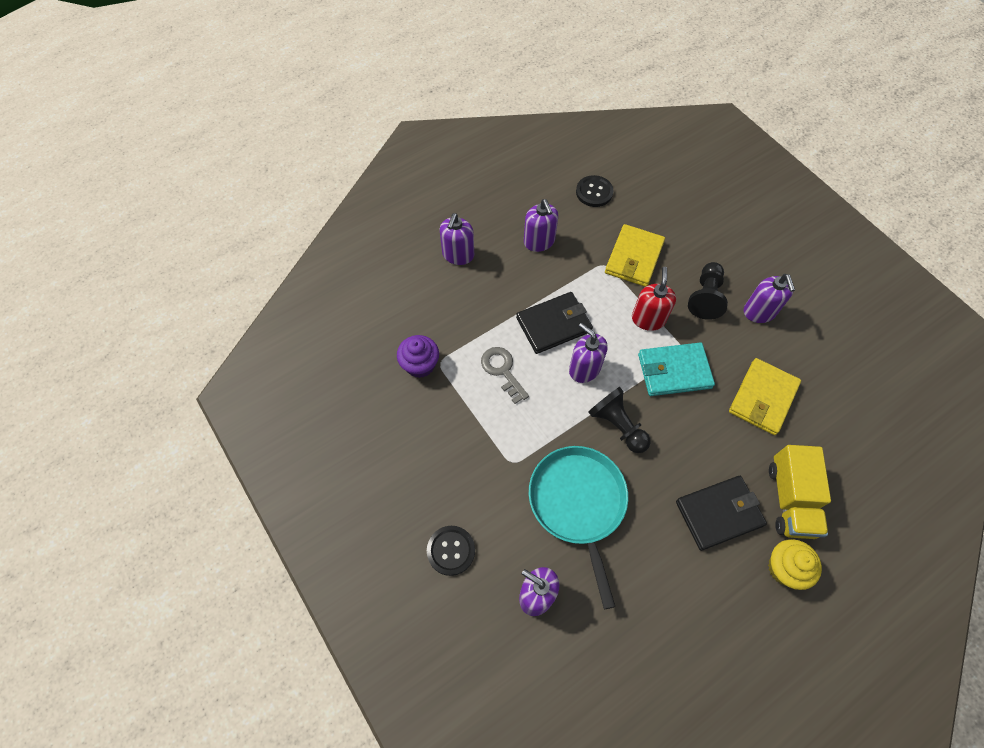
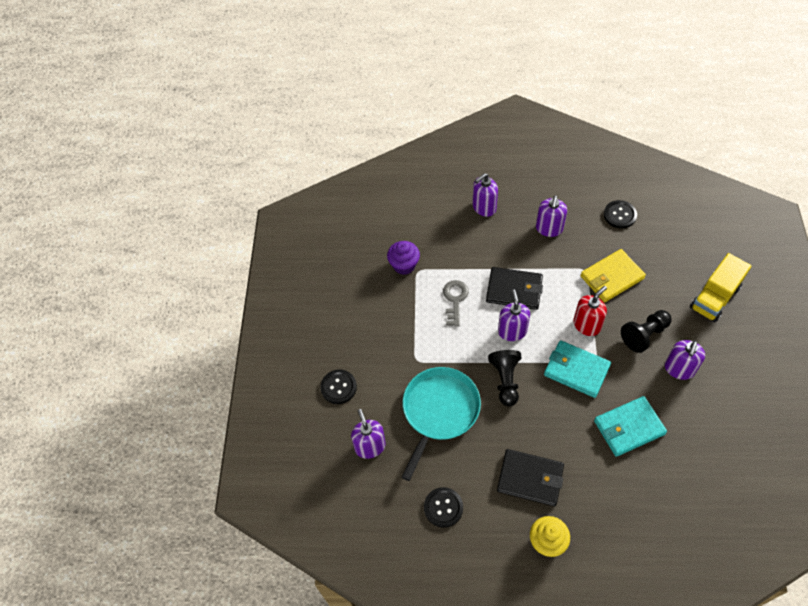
camera: 40 degrees right, 5 degrees down
(662, 608) = (443, 507): none -> black button
(763, 398) = (629, 427): yellow wallet -> turquoise wallet
(790, 499) = (590, 503): yellow truck -> yellow truck (714, 298)

